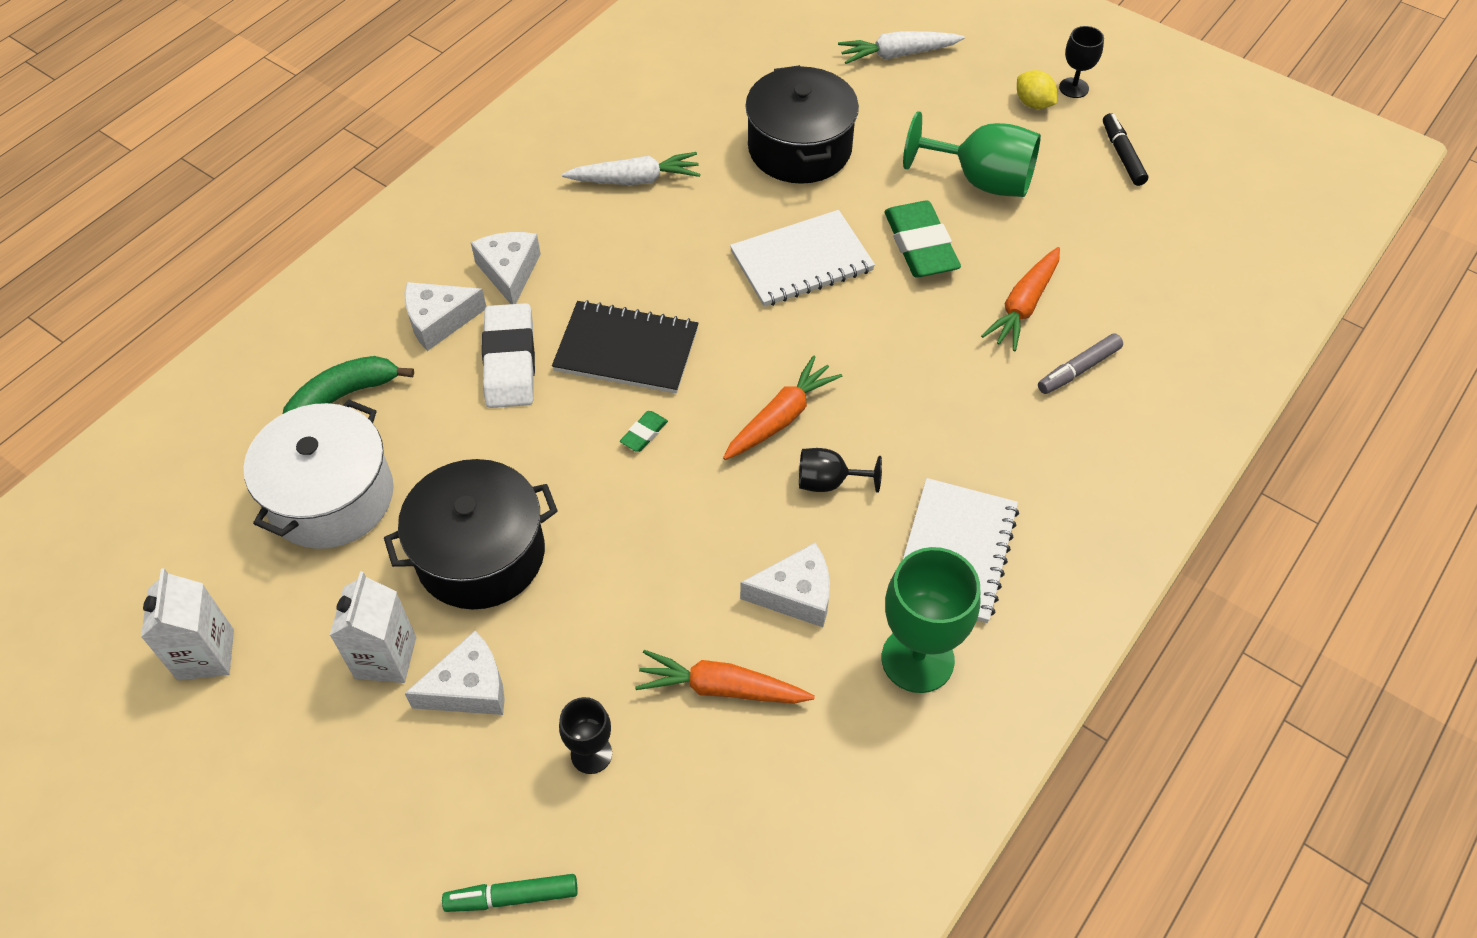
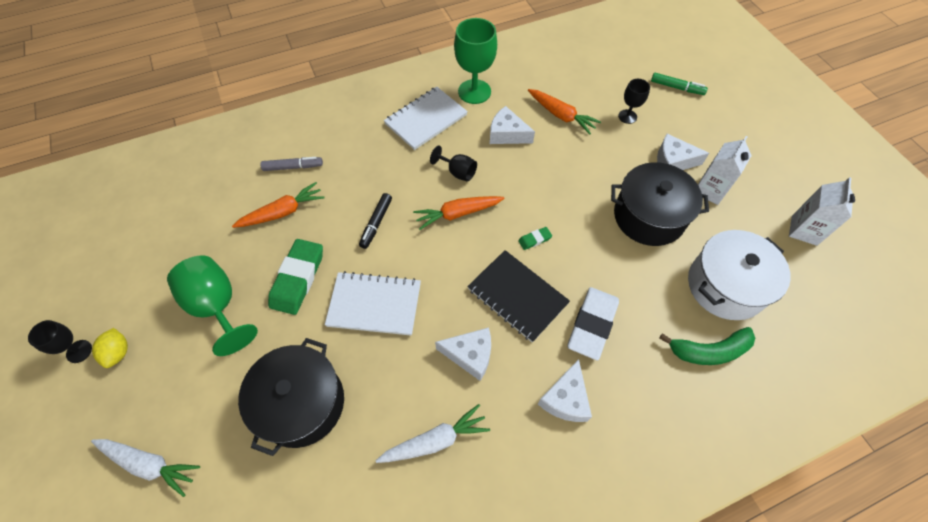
camera: 150 degrees left, 5 degrees up
(439, 321) = (628, 381): white cheese -> white cheese (470, 355)
(635, 180) = (435, 440): white carrot -> white carrot turned 135 degrees clockwise
(1122, 155) = (120, 279): black marker -> black marker (376, 223)

